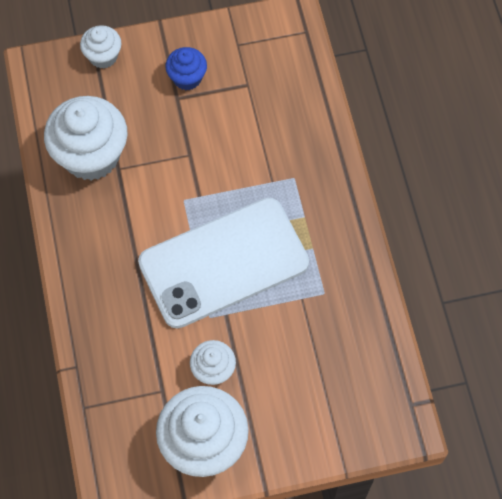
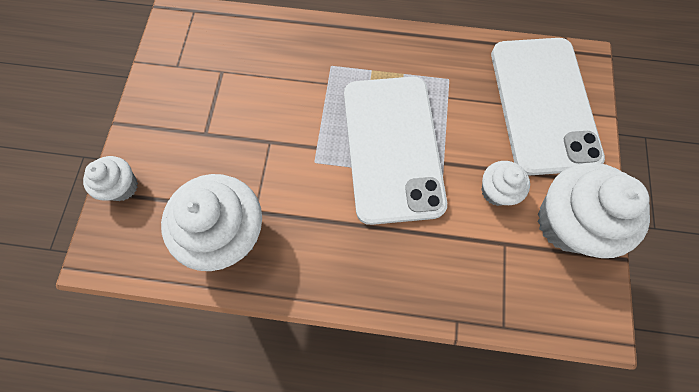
camera: 70 degrees left, 5 degrees up
(187, 78) = (188, 118): blue cupcake -> none
(330, 394) = (543, 104): none -> white phone

